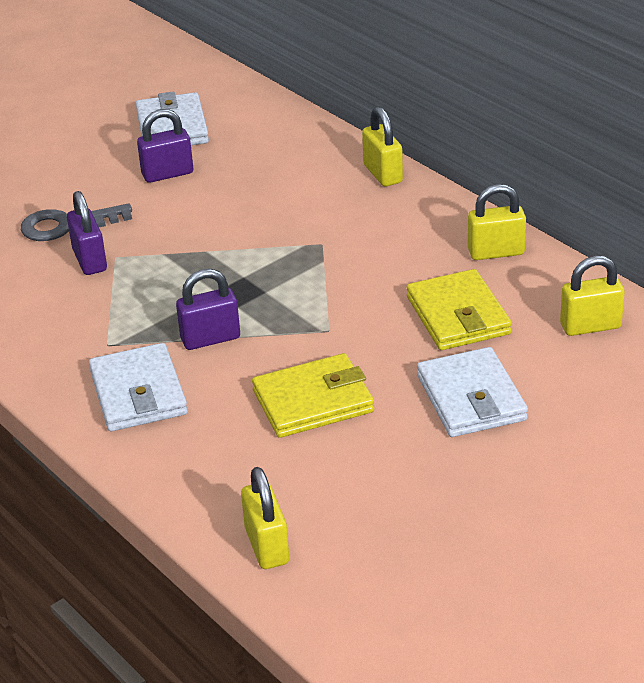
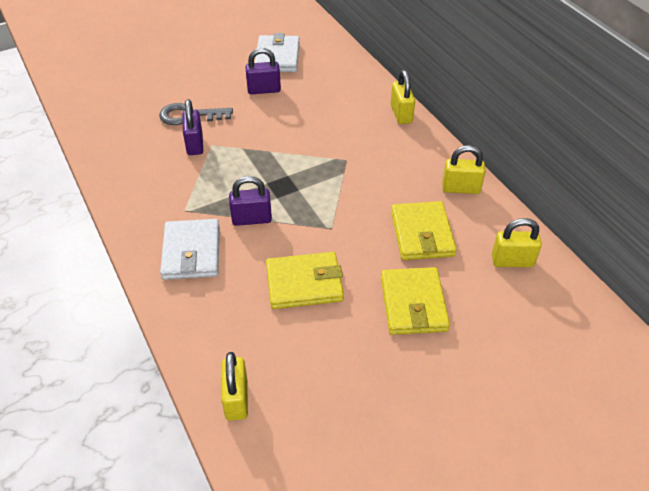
camera: 10 degrees right, 10 degrees up
(471, 398) = (413, 304): white wallet -> yellow wallet

